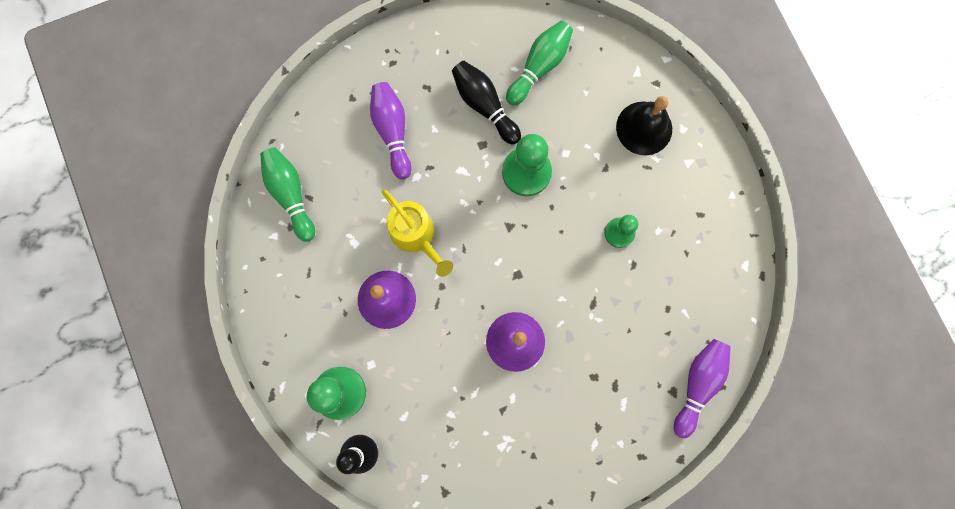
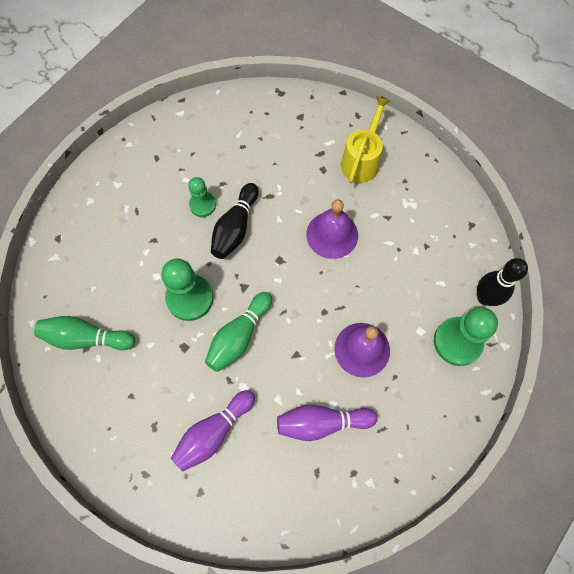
camera: 120 degrees left, 10 degrees down
(290, 195) = (324, 492): green bowling pin -> green bowling pin (239, 336)
(416, 236) = (295, 356): yellow watering can -> yellow watering can (362, 160)
(484, 105) = (146, 365): black bowling pin -> black bowling pin (235, 228)
(644, 128) = (103, 228): black bell -> none
(697, 384) = (285, 104): purple bowling pin -> purple bowling pin (322, 423)

